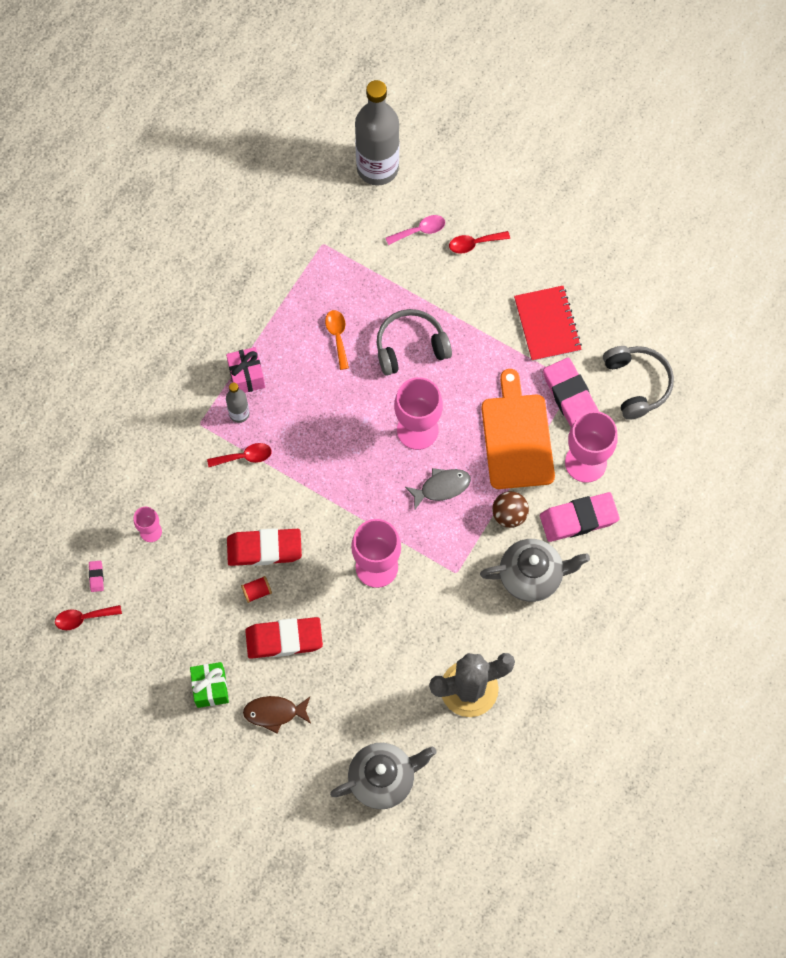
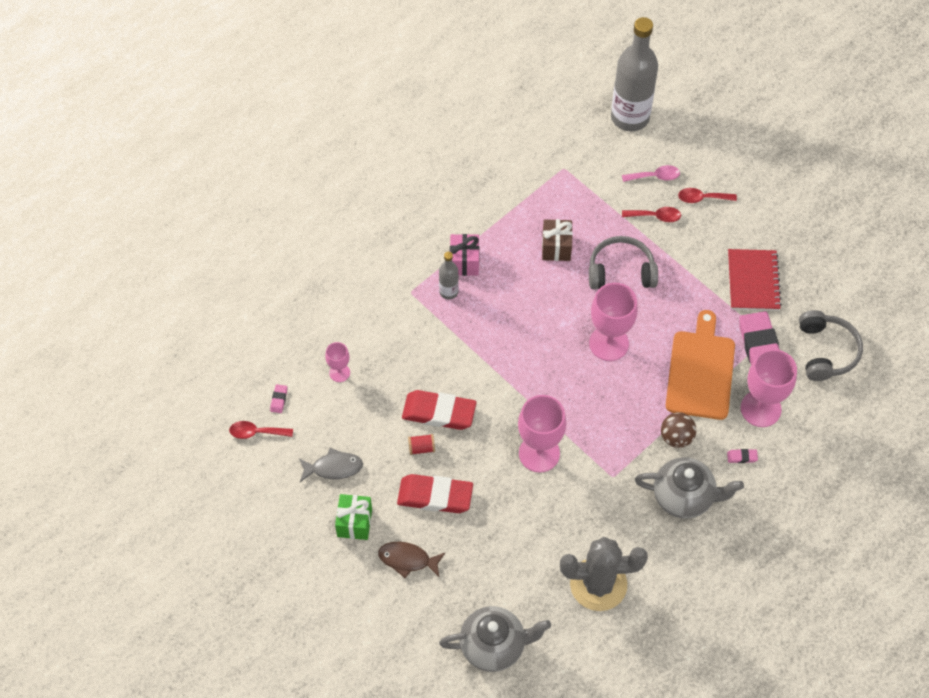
camera: 15 degrees right, 10 degrees down
(245, 457) = (443, 329): red spoon -> red spoon (655, 216)
(337, 336) = (556, 247): orange spoon -> brown gift
(441, 487) = (618, 398): grey fish -> grey fish (334, 468)
(578, 519) = (742, 457): pink eraser -> pink eraser, size x0.41

